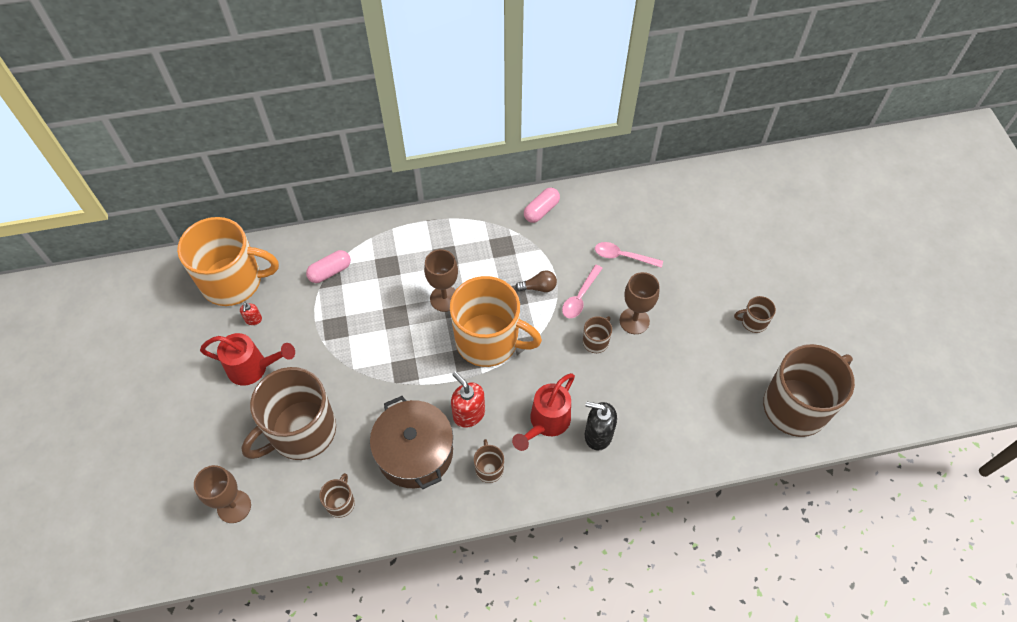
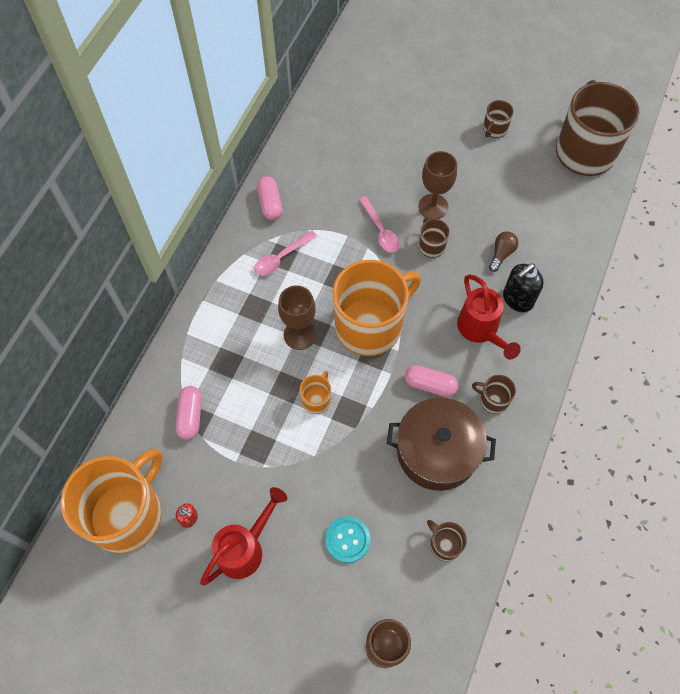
camera: 55 degrees left, 5 degrees up
(301, 431) = (347, 540): brown mug -> turquoise button
(399, 342) = (316, 399): none -> orange mug
(468, 414) = (430, 385): red soap dispenser -> pink capsule
(538, 287) = (346, 255): brown light bulb -> brown light bulb (501, 254)
(622, 256) = (365, 175): pink spoon -> pink spoon (281, 258)

